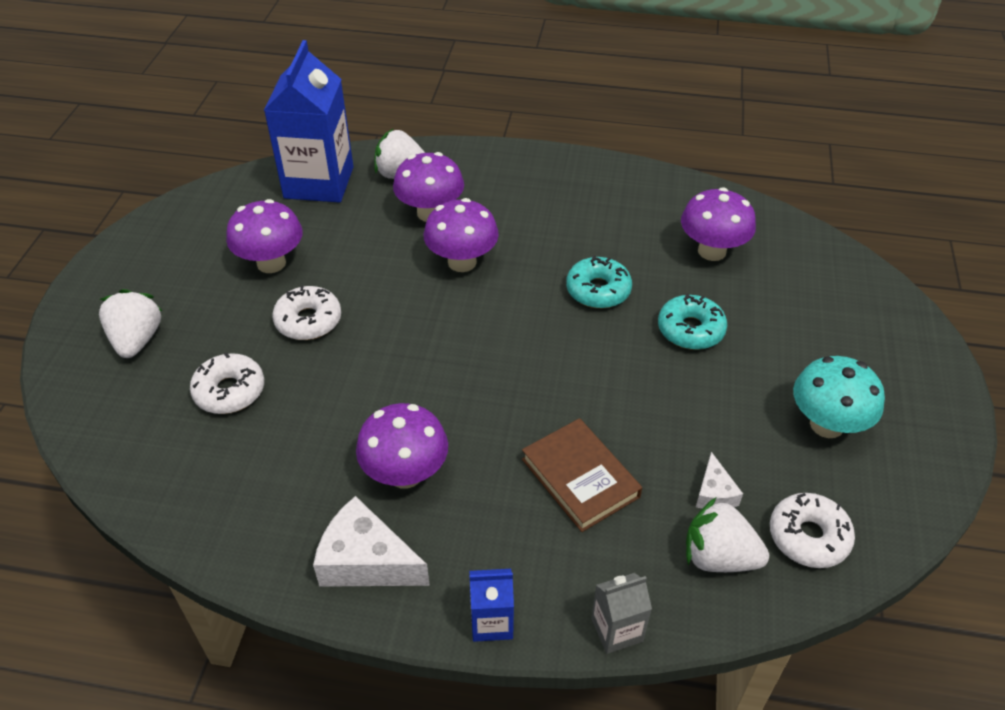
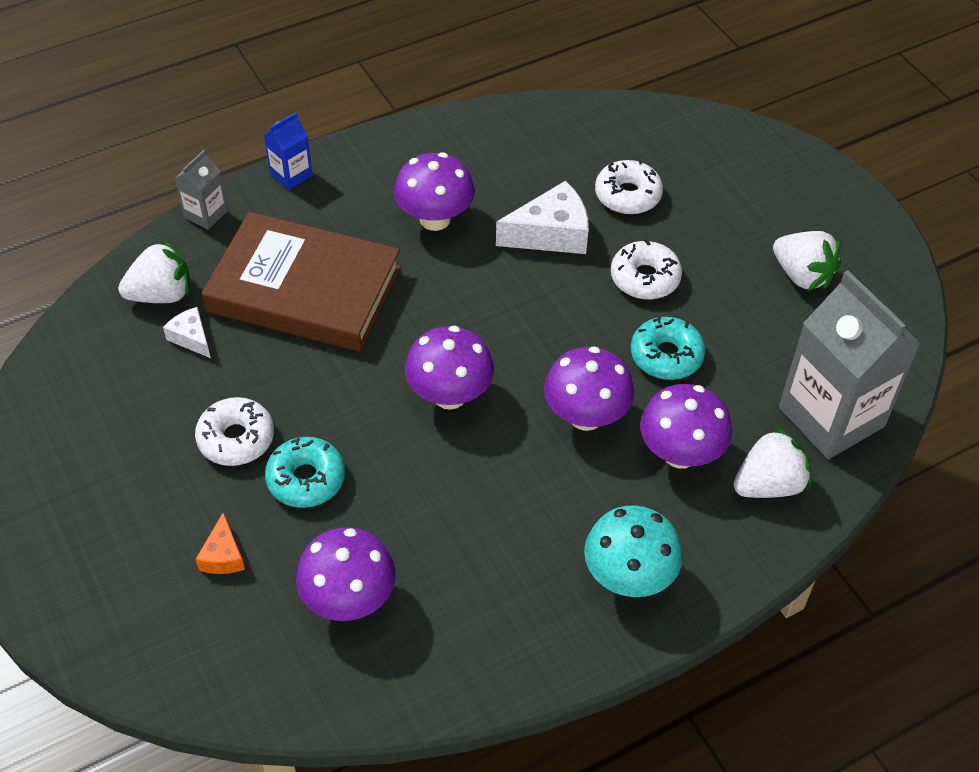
camera: 140 degrees right, 5 degrees up
(137, 340) = (747, 186): white strawberry -> white strawberry (802, 275)
(271, 263) = (746, 306): purple mushroom -> purple mushroom (449, 395)
(319, 182) = (831, 417): blue carton -> grey carton
(366, 561) = (404, 160): white cheese -> white cheese (551, 234)
(580, 478) = (304, 289): brown book -> brown book, size x1.73
(598, 290) = (428, 468): turquoise donut -> turquoise donut (666, 356)
(782, 316) = (223, 555): none -> orange cheese
(808, 537) = (99, 347): white donut -> white donut (236, 439)
(826, 424) = (123, 454): turquoise mushroom -> turquoise mushroom (628, 577)

